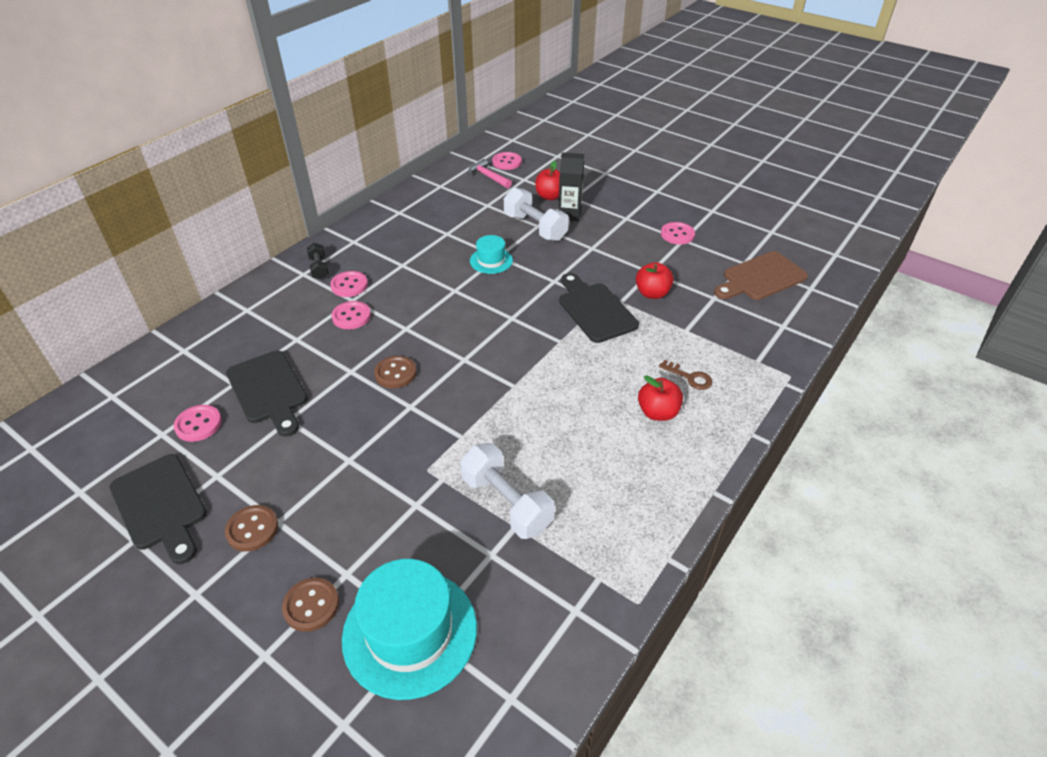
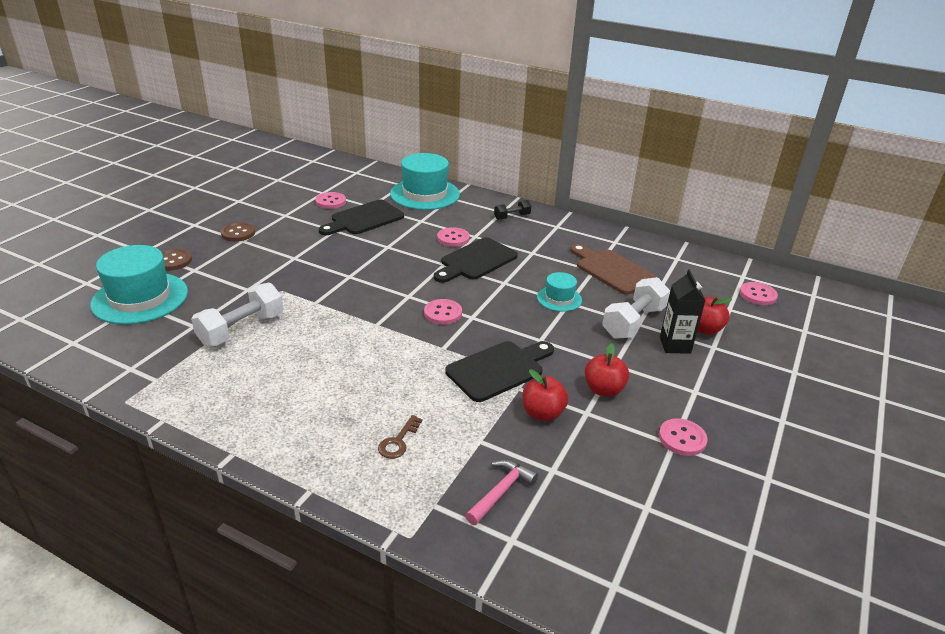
camera: 80 degrees right, 10 degrees down
(160, 505) = (263, 203): black cutting board -> black cutting board (476, 261)
(224, 331) = (425, 194): none -> turquoise hat
(349, 285) = (493, 232): pink button -> pink button (443, 313)
(395, 373) = (387, 265): brown button -> none
(488, 177) = (716, 285): pink hammer -> pink hammer (501, 492)
(657, 412) = (343, 415): red apple -> red apple (603, 389)
(760, 278) = (616, 524): brown cutting board -> brown cutting board (612, 270)

